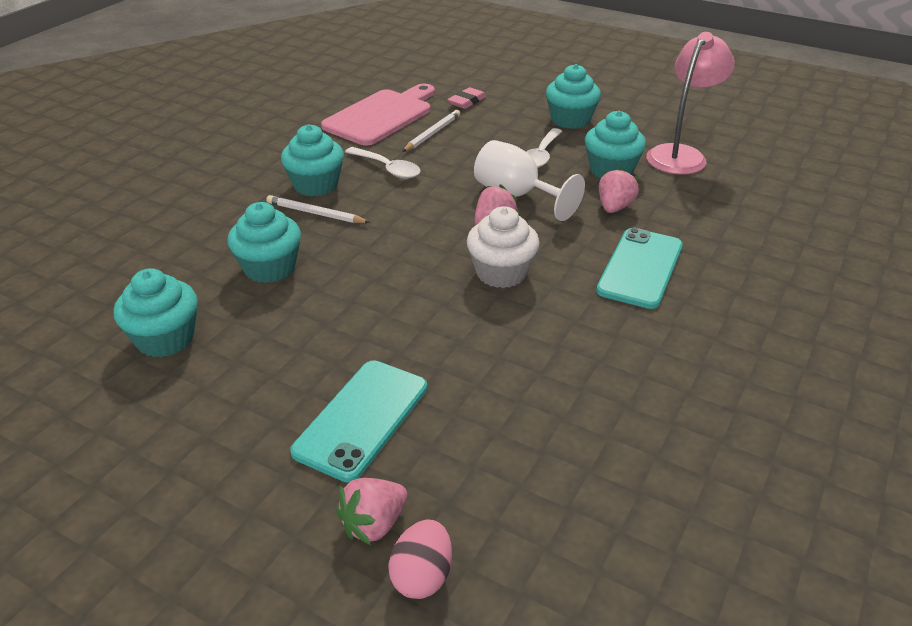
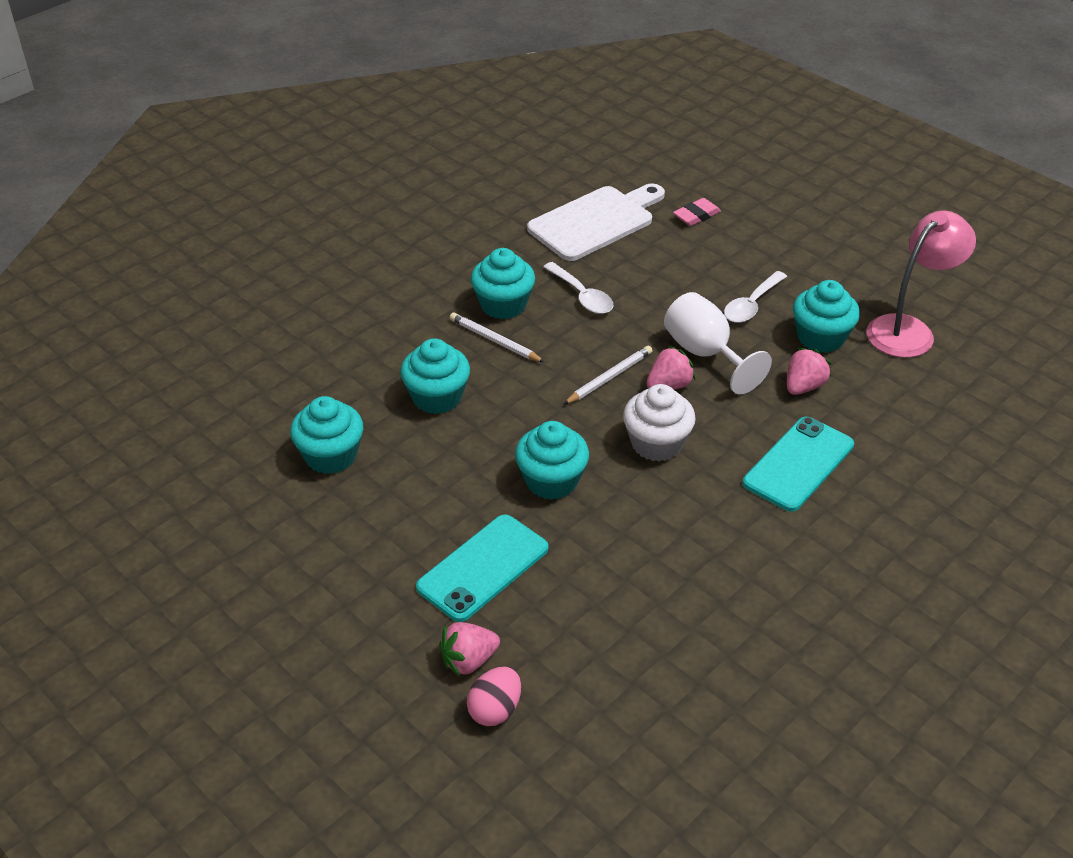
camera: 15 degrees right, 5 degrees up
(381, 116) = (595, 222): pink cutting board -> white cutting board
(432, 133) = (643, 255): white pencil -> white pencil (609, 377)
(570, 120) = (804, 260): turquoise cupcake -> turquoise cupcake (551, 481)

